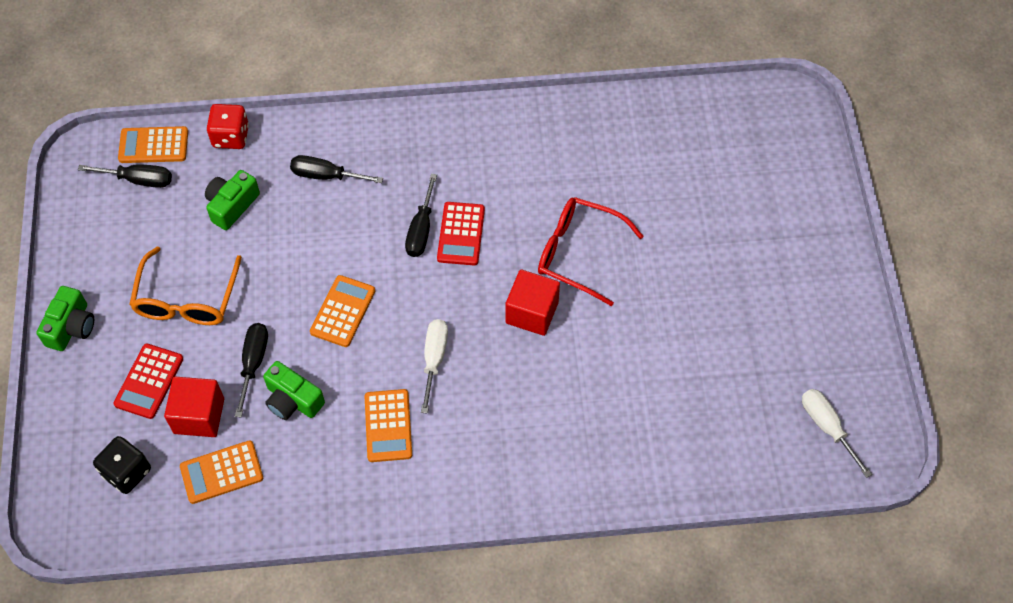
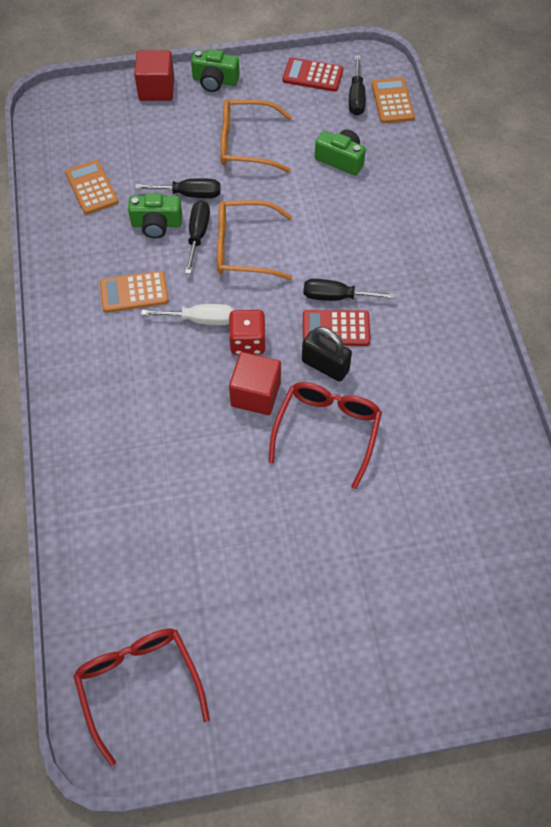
camera: 85 degrees right, 0 degrees up
(127, 472) = (92, 132): black dice -> none
(149, 381) = (170, 132): red calculator -> red calculator (313, 75)
(199, 416) = (141, 167): red cube -> red cube (156, 89)
(231, 137) = (411, 149): red dice -> red dice (247, 342)
(293, 400) = (156, 224): green camera -> green camera turned 120 degrees counterclockwise
(326, 175) = (383, 219): black screwdriver -> black screwdriver (198, 235)
(343, 311) = (244, 248): orange calculator -> orange glasses
(504, 248) = (325, 366): none -> black padlock
(827, 427) = (139, 684): white screwdriver -> red glasses

